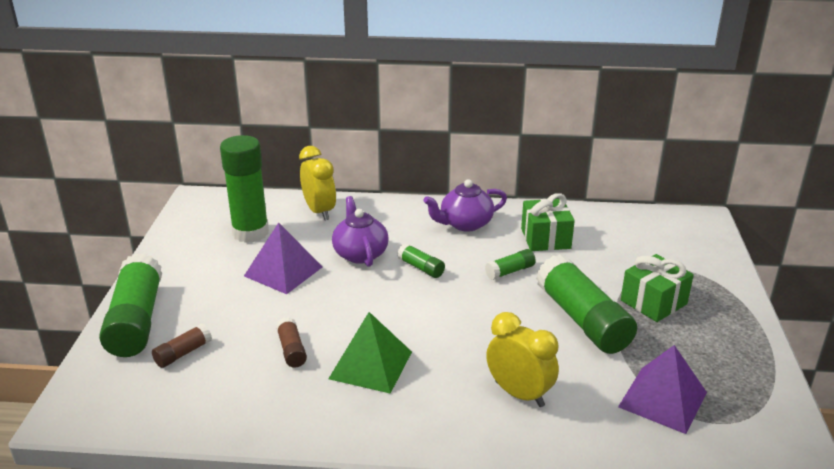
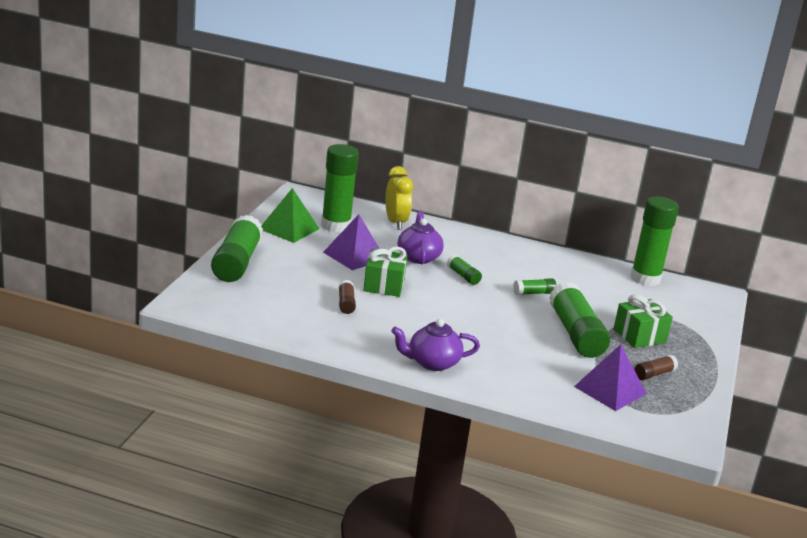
camera: 10 degrees right, 5 degrees down
(183, 353) = (267, 288): brown glue stick -> brown glue stick (654, 374)
(371, 365) = (401, 324): green pyramid -> green pyramid (289, 229)
(465, 224) = (512, 255): purple teapot -> purple teapot (432, 363)
(519, 394) = (504, 363): yellow clock -> none
(545, 238) = (574, 278): green gift -> green gift (384, 285)
(619, 219) = (645, 278): none -> green glue stick

